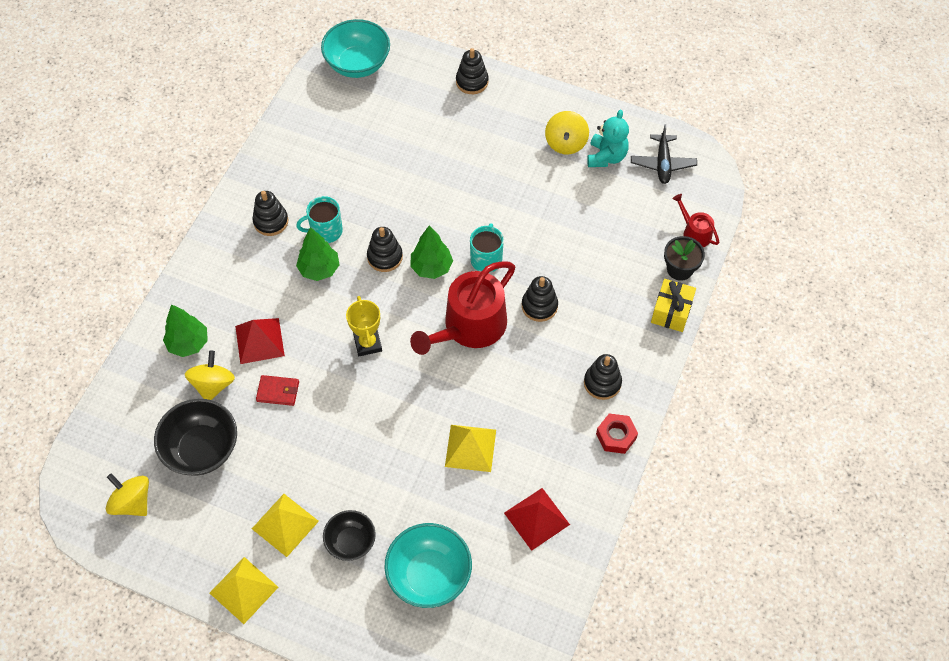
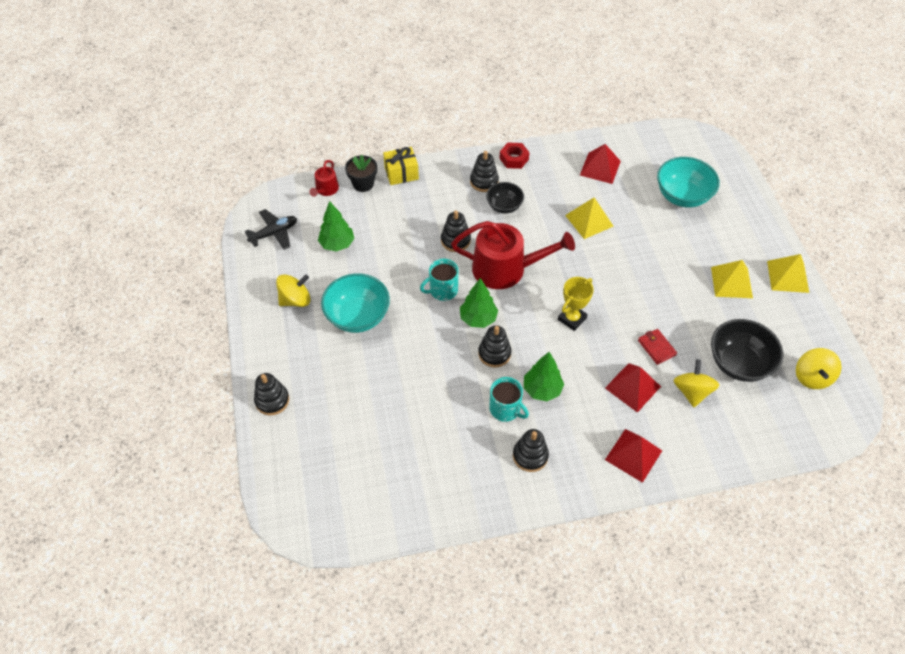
camera: 125 degrees left, 5 degrees down
(188, 343) = (680, 433): green tree -> green tree (337, 244)
(204, 294) = (633, 455): none -> red pyramid
(213, 385) = (691, 391): yellow spinning top -> yellow spinning top turned 120 degrees clockwise
(351, 542) = (705, 243): black bowl -> black bowl (504, 206)
(358, 64) = (311, 507): turquoise bowl -> turquoise bowl (358, 316)
(606, 157) = (291, 268): turquoise teddy bear -> none

